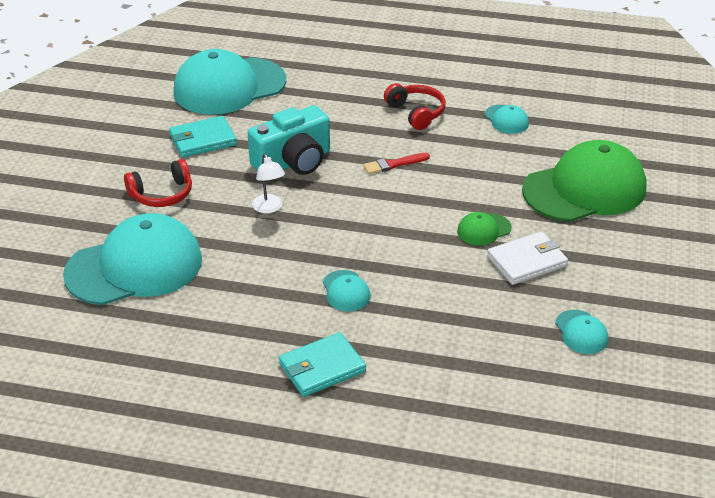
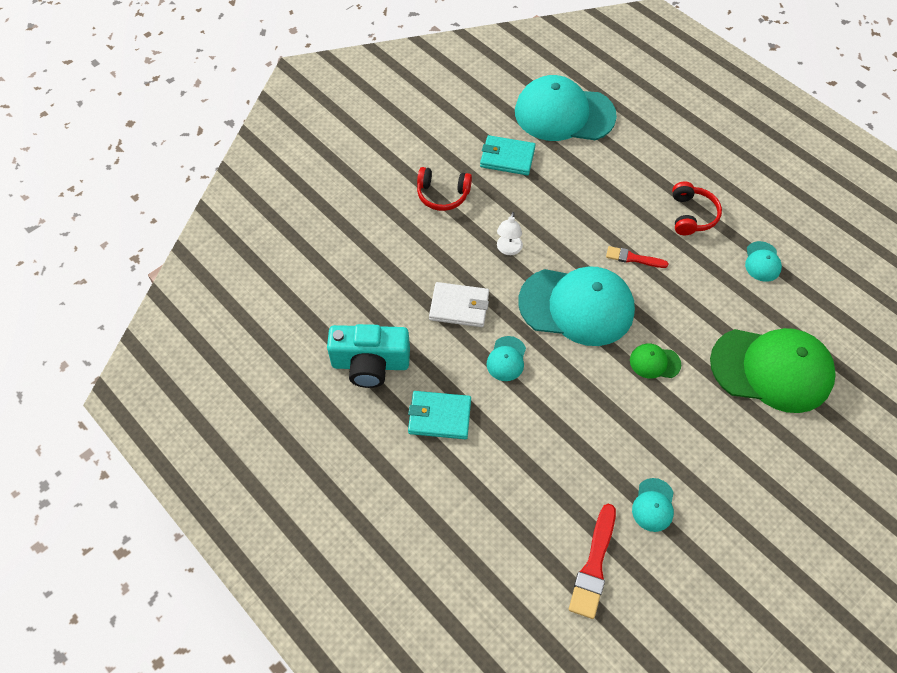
camera: 35 degrees right, 20 degrees up
(134, 267) = (379, 251): turquoise cap -> turquoise cap (577, 306)
(293, 162) = (558, 214): turquoise camera -> turquoise camera (370, 364)
(527, 261) = (664, 413): white wallet -> white wallet (459, 306)
(573, 404) = (594, 565): none -> red brush

